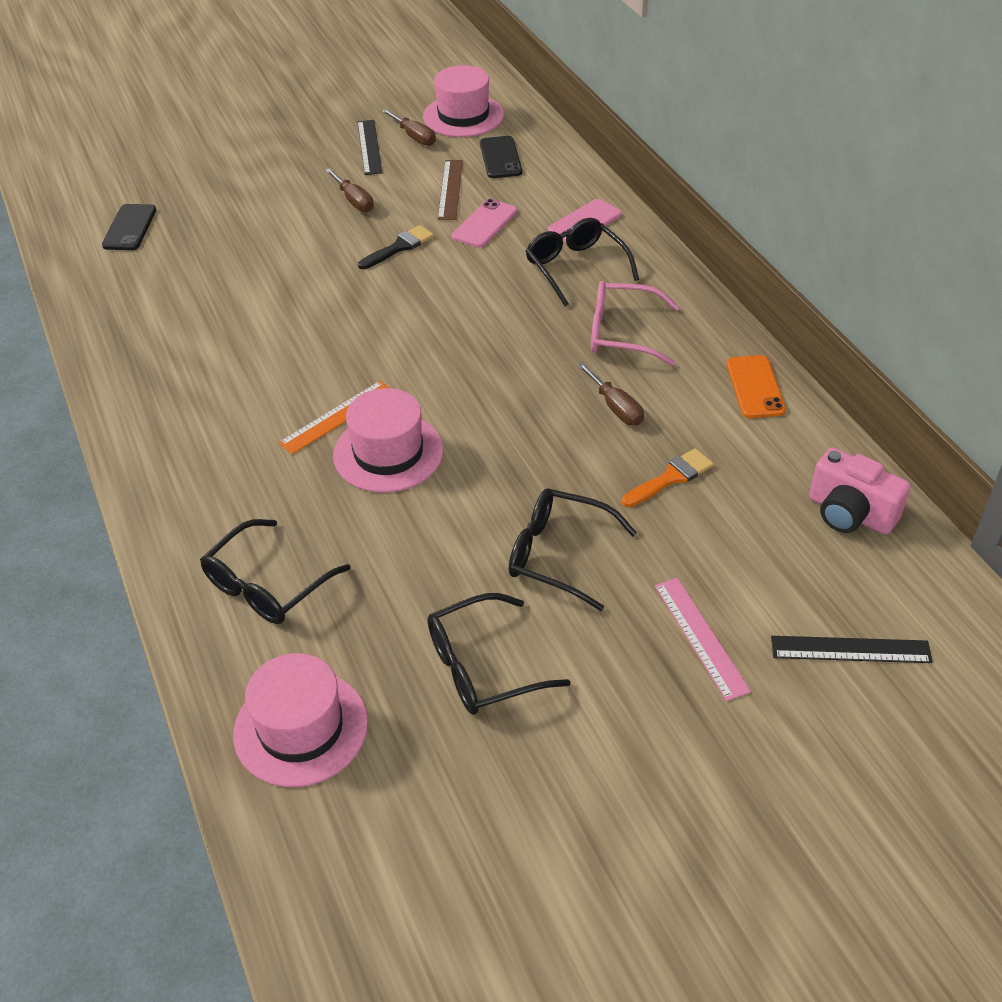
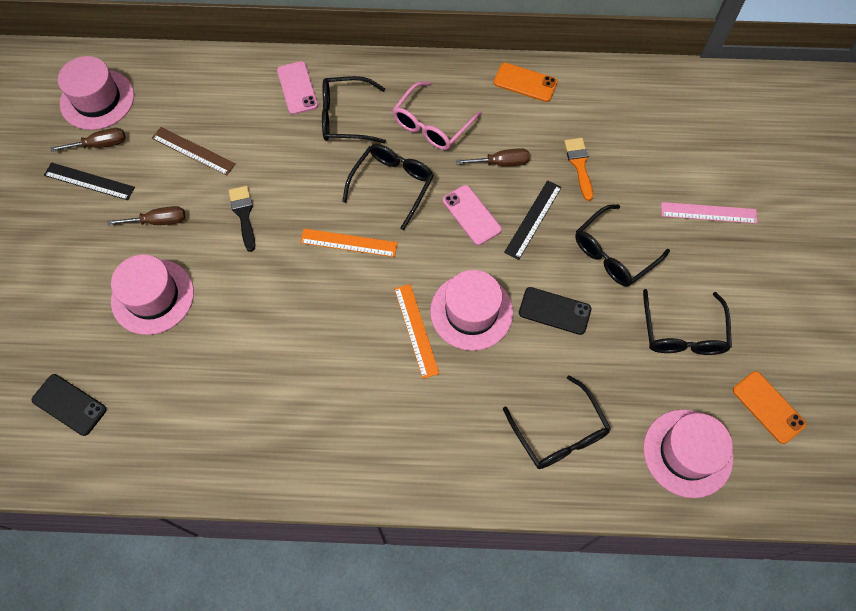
camera: 65 degrees left, 20 degrees up
(268, 229) = (153, 296): none -> pink hat
(415, 328) = (348, 242): none -> orange ruler
(420, 805) = (768, 407): none -> orange phone
(485, 224) = (254, 148): pink phone -> pink phone (471, 215)
(500, 158) = (176, 101): black phone -> black phone (554, 311)
(514, 333) = (392, 185): none -> black glasses
(850, 513) = (652, 95): pink camera -> none
(850, 649) = (746, 149): black ruler -> black ruler (533, 219)

